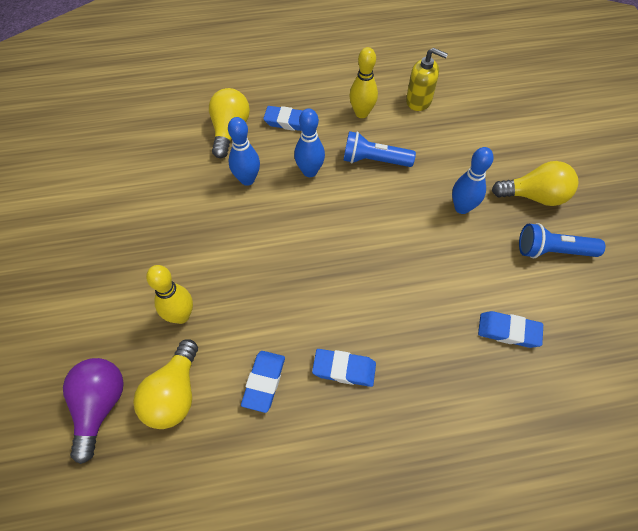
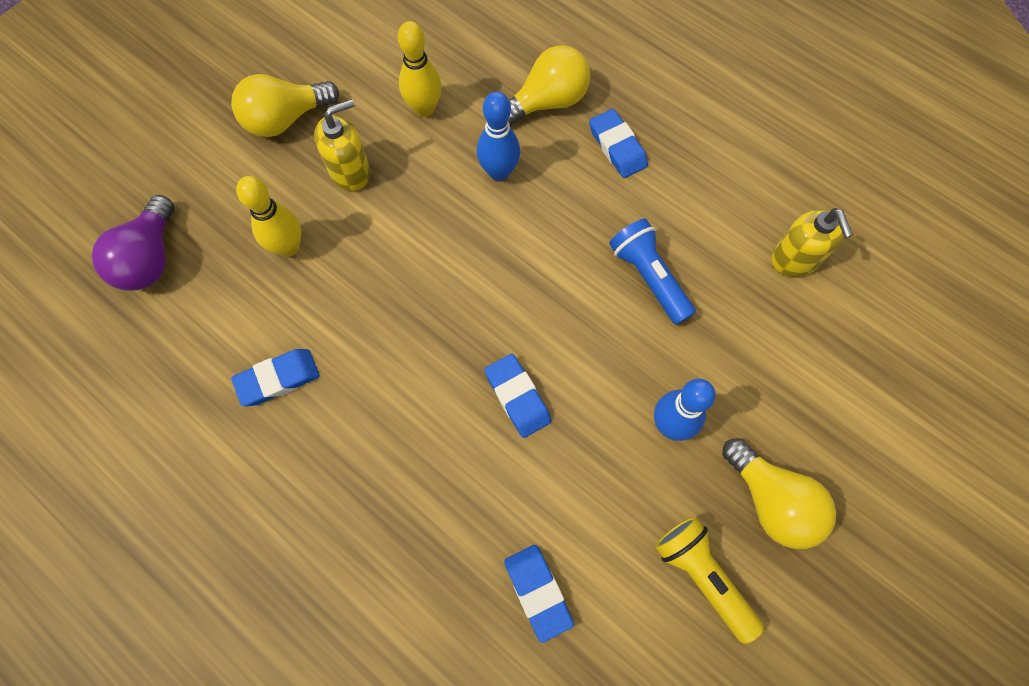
camera: 50 degrees right, 10 degrees up
(100, 406) = (150, 258): purple light bulb -> purple light bulb turned 135 degrees clockwise
(167, 249) = (350, 172): none -> yellow soap dispenser
(174, 394) = (206, 310): yellow light bulb -> yellow light bulb (285, 119)
(310, 171) = (568, 223): blue bowling pin -> none
(344, 369) = (350, 445): blue eraser -> blue eraser (517, 397)
(361, 113) = (708, 211): yellow bowling pin -> yellow bowling pin (424, 109)
(552, 251) = (702, 576): blue flashlight -> yellow flashlight

